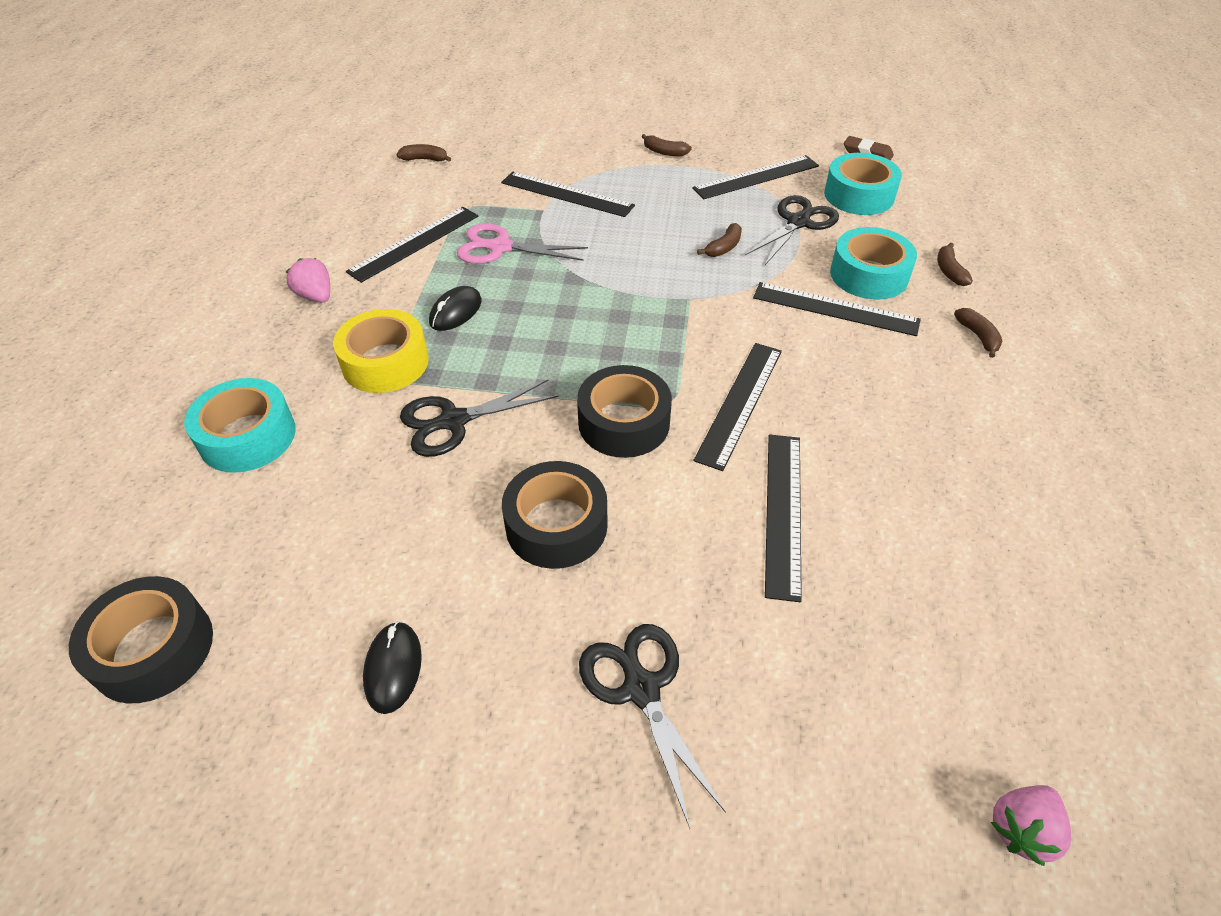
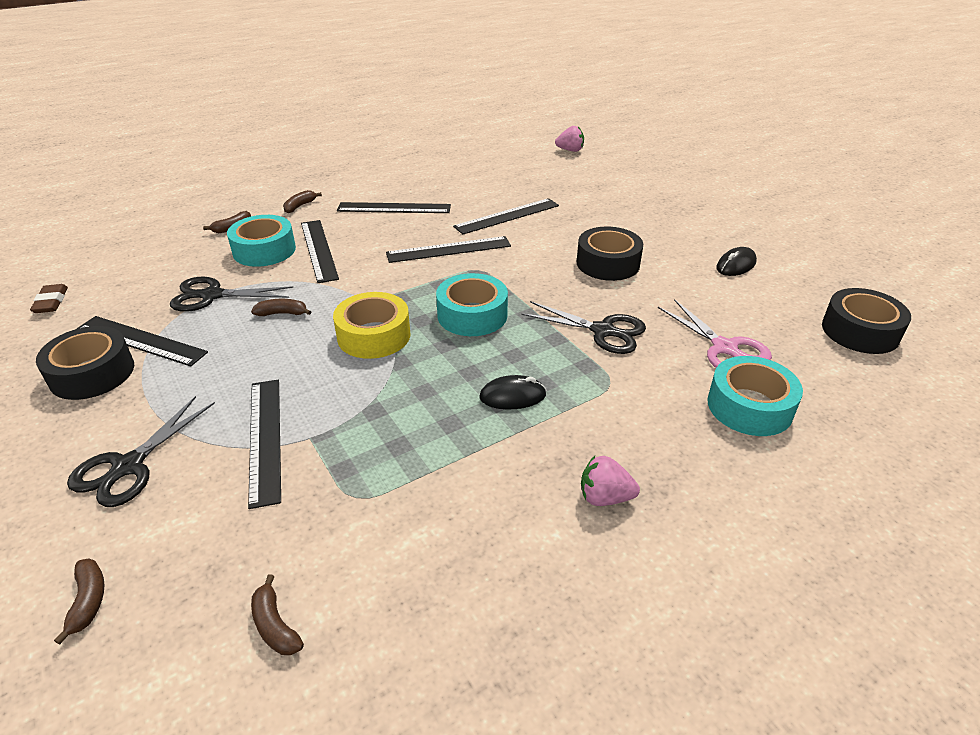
camera: 130 degrees left, 10 degrees down
(316, 296) = (604, 497): pink strawberry -> pink strawberry turned 90 degrees clockwise
(385, 362) = (606, 394): yellow tape -> yellow tape (374, 335)
(414, 243) = (456, 491): black ruler -> black ruler (394, 208)
(500, 247) = (401, 427): pink scissors -> pink scissors (724, 348)
(624, 422) = (515, 276): black tape -> black tape (92, 373)
(641, 689) = (639, 214): black scissors -> black scissors (128, 466)
(664, 152) = (117, 416): brown banana -> brown banana (88, 601)
(859, 195) = (142, 284): turquoise tape -> turquoise tape (472, 315)

